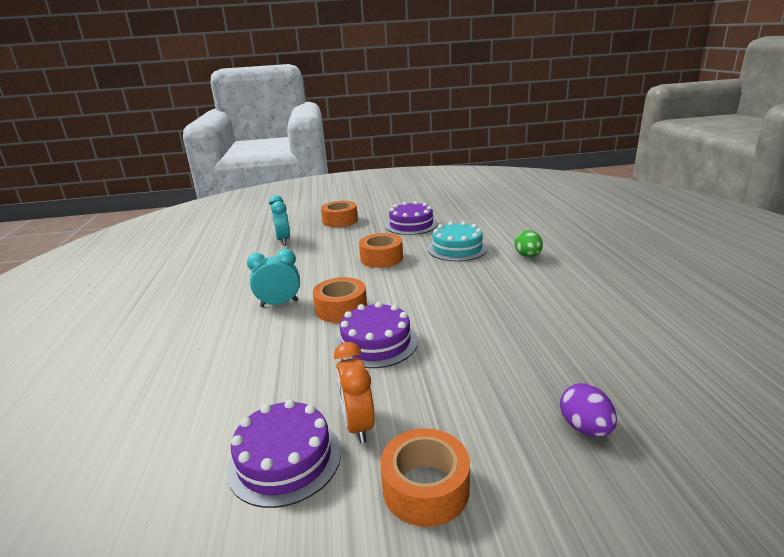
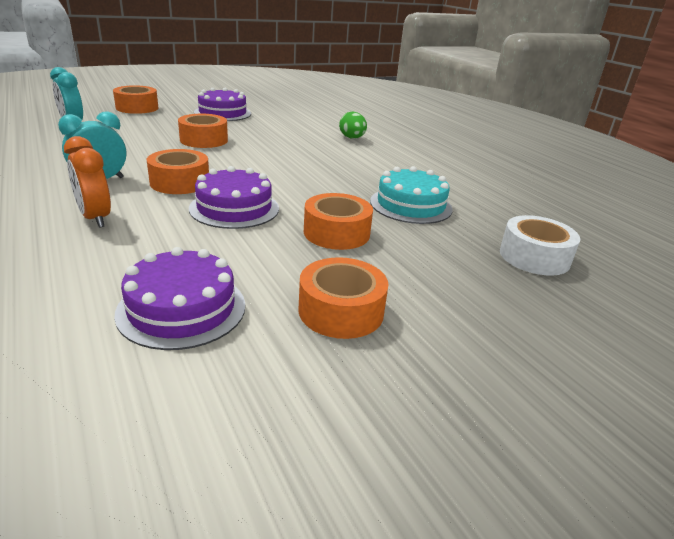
camera: 25 degrees left, 5 degrees up
(358, 425) = (249, 273): orange clock -> orange clock (95, 218)
(457, 249) = (281, 132): turquoise cake -> turquoise cake (411, 205)
(462, 383) = (336, 233): none -> orange tape
(585, 428) = (456, 254): purple egg -> none
(687, 444) = (534, 257): none -> white tape

